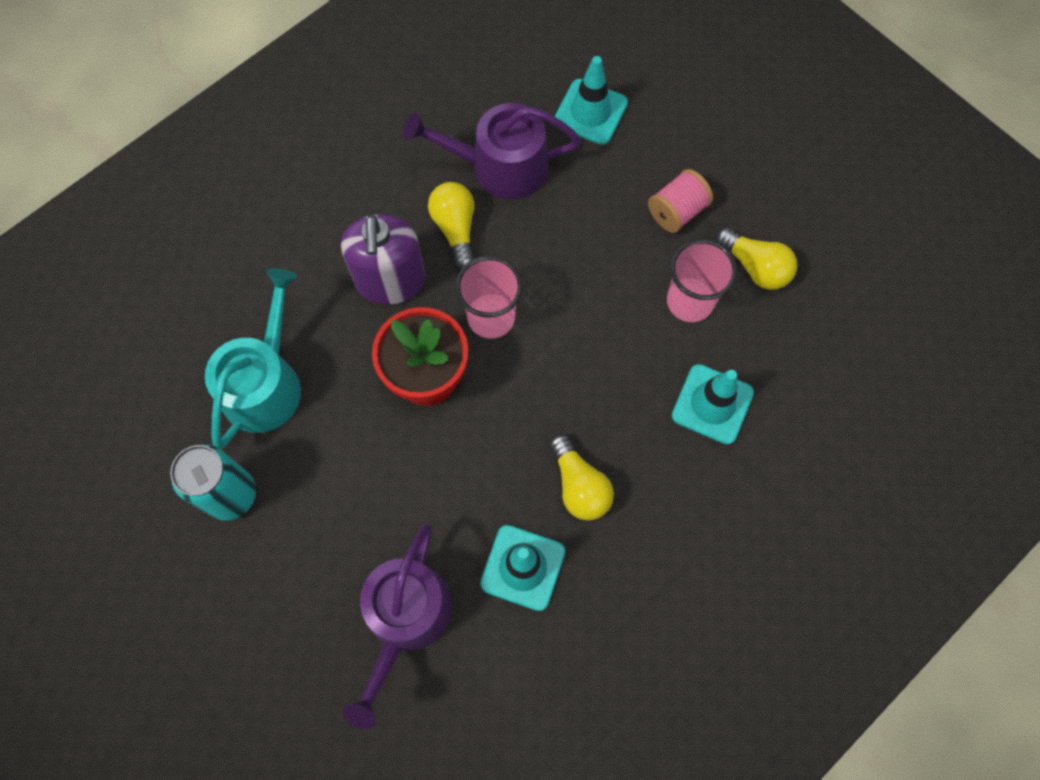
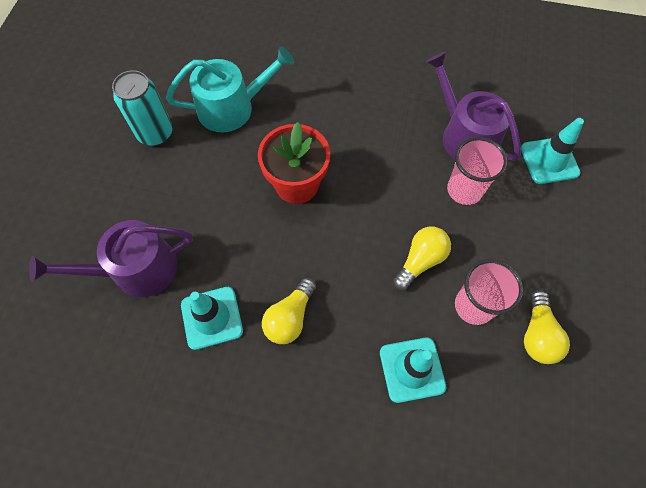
camera: 55 degrees right, 5 degrees down
(390, 280) = (342, 127): purple soap dispenser -> none
(455, 229) = (403, 138): yellow light bulb -> yellow light bulb (420, 261)
(491, 317) = (362, 194): pink cup -> pink cup (464, 190)
(677, 211) = (530, 256): pink spool -> none

